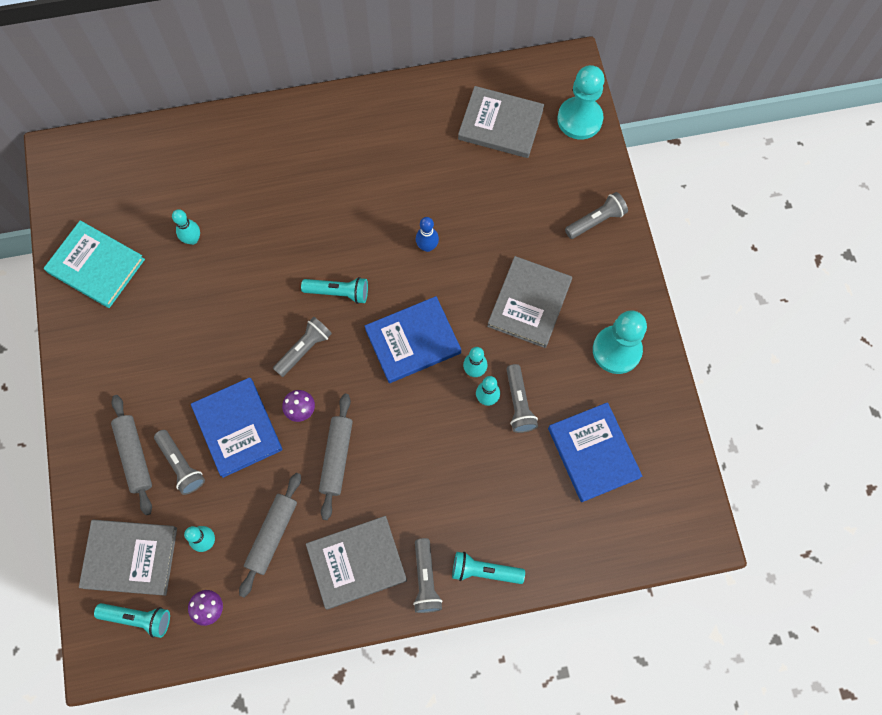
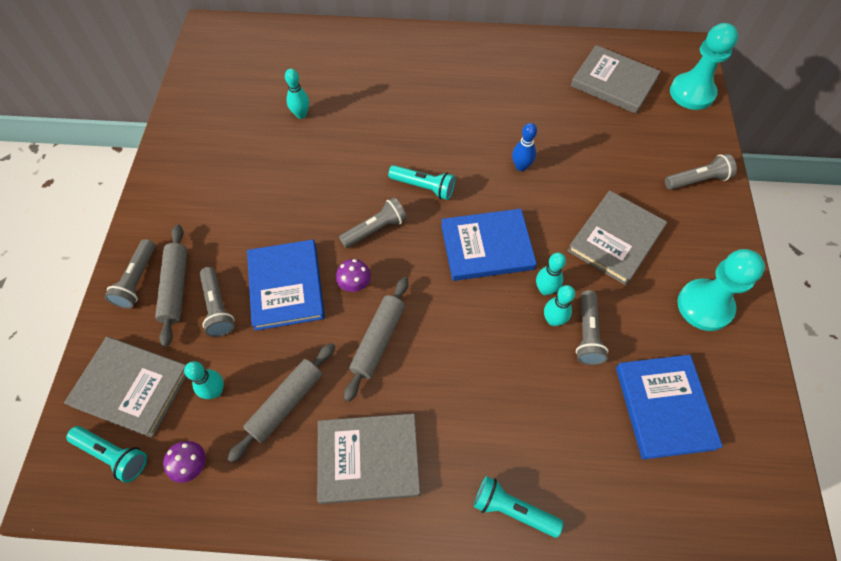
camera: 15 degrees right, 10 degrees down
(96, 266) = (207, 117): turquoise book -> none
(425, 580) = (441, 500): grey flashlight -> grey flashlight (137, 280)

